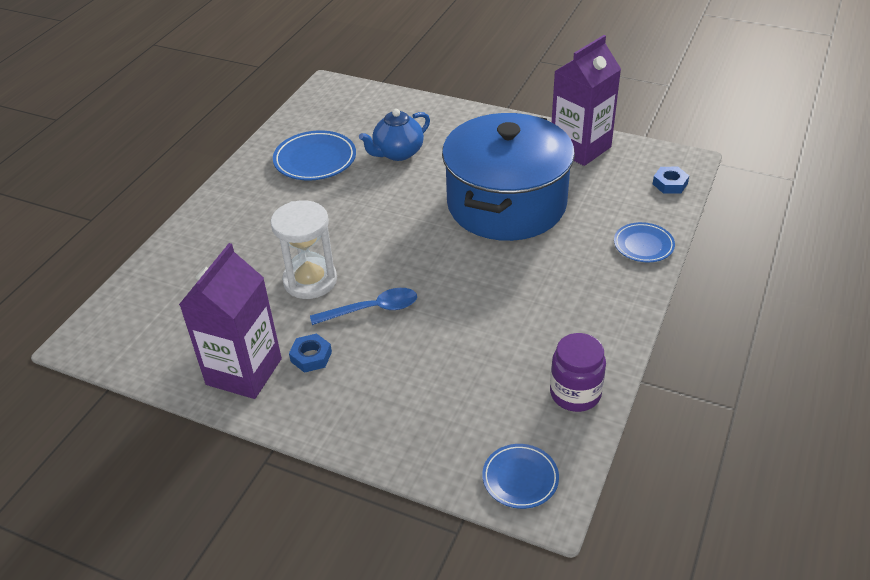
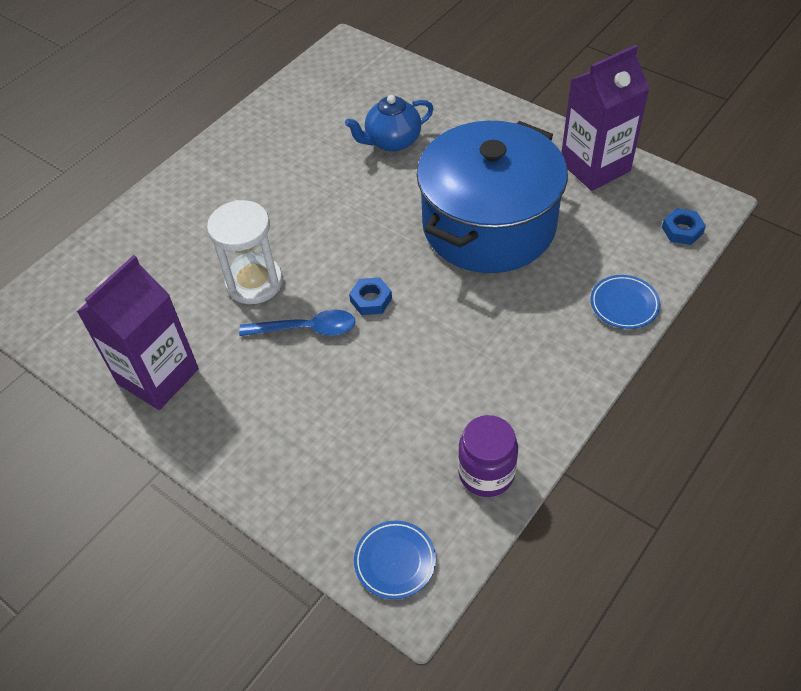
camera: 15 degrees right, 10 degrees up
(311, 357) = (228, 372): blue nut -> blue nut (371, 300)
(315, 160) = (303, 136): blue plate -> none

